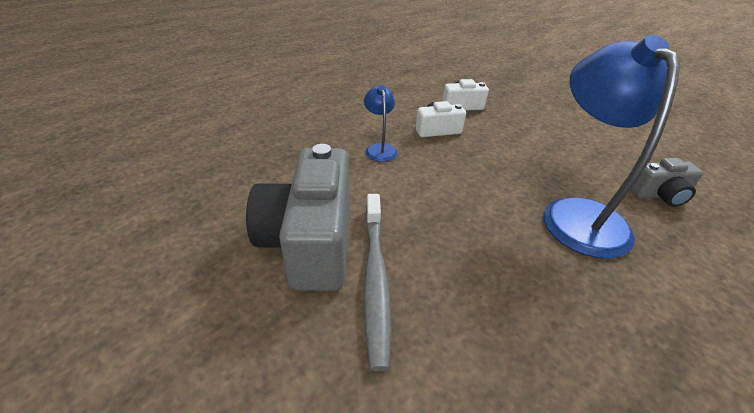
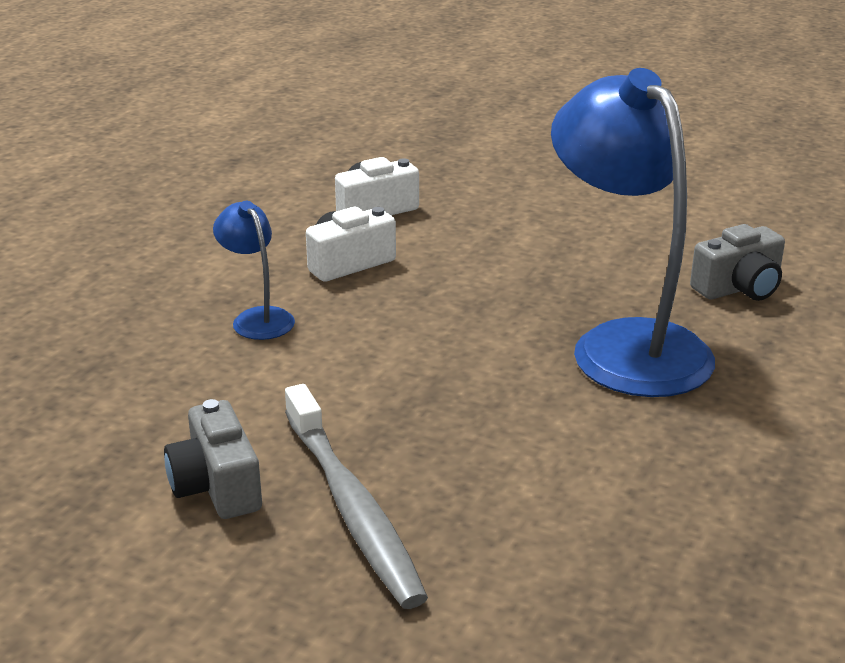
camera: 20 degrees left, 10 degrees down
(310, 241) = (216, 486): grey camera -> grey camera, size x0.50

